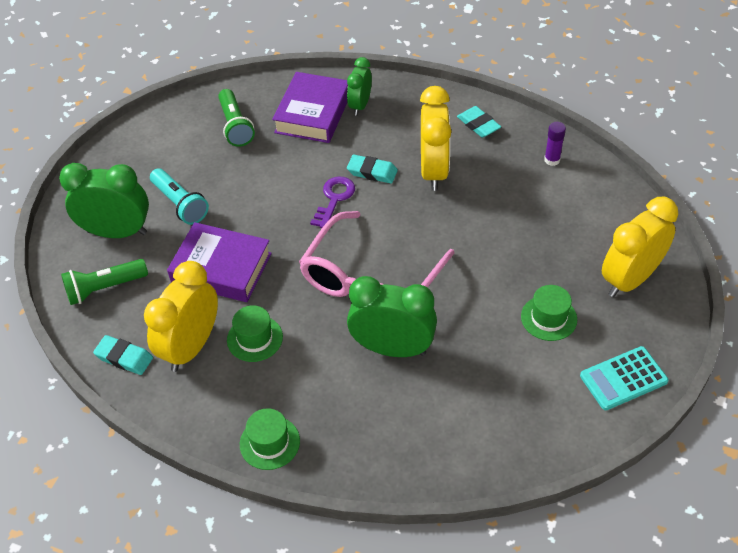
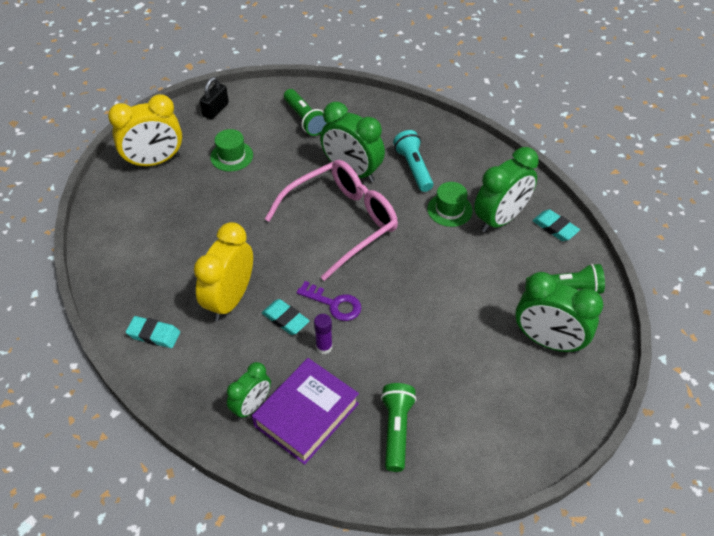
camera: 160 degrees left, 0 degrees up
(180, 204) = (481, 351): turquoise flashlight -> turquoise flashlight (413, 168)
(191, 347) = (500, 219): yellow clock -> green clock
(221, 268) = (459, 273): purple book -> none
(269, 442) = (461, 144): green hat -> none
(334, 199) = (334, 304): purple key -> purple key turned 105 degrees counterclockwise
(478, 125) = (154, 334): turquoise eraser -> turquoise eraser turned 60 degrees counterclockwise
(497, 406) = (305, 119): none -> green flashlight
(552, 160) = (122, 273): purple glue stick -> purple glue stick (324, 347)
(623, 379) = (216, 110): turquoise calculator -> black padlock

